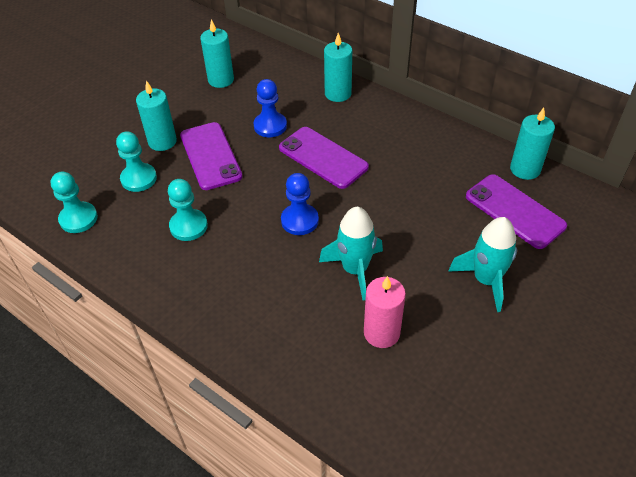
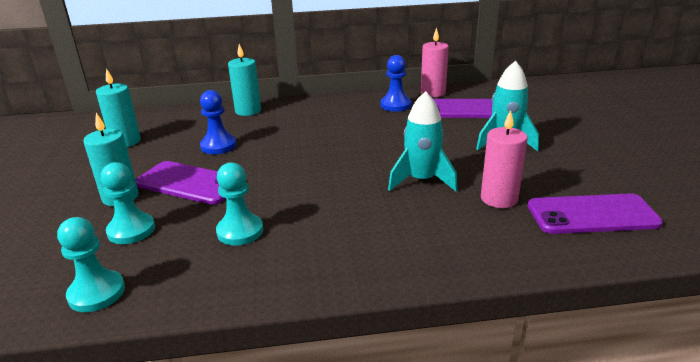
camera: 45 degrees left, 20 degrees down
(299, 220) = (334, 179): blue pawn -> blue pawn (395, 105)
(323, 158) = (293, 142): purple phone -> purple phone (592, 215)
(525, 169) = (433, 93): turquoise candle -> pink candle

